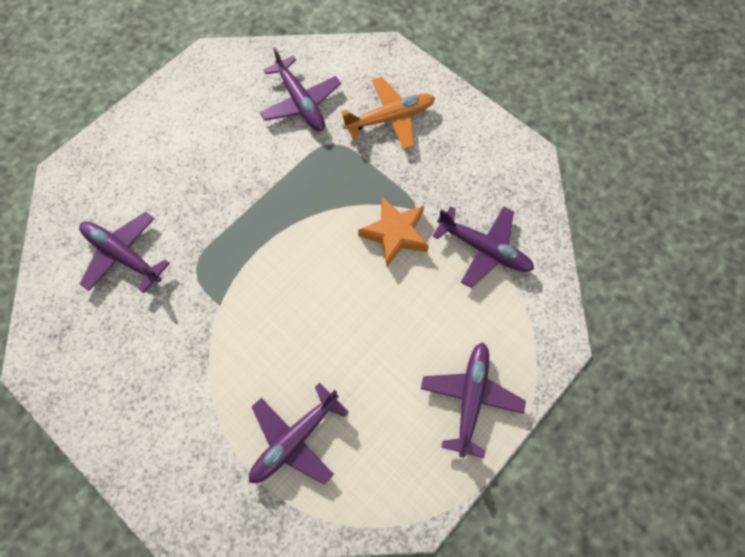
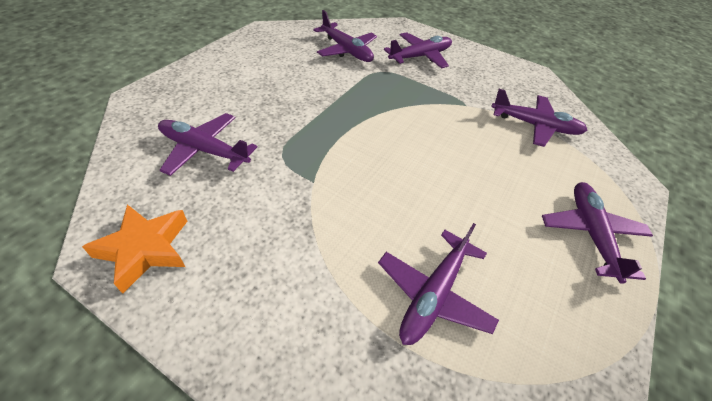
camera: 15 degrees left, 20 degrees down
(390, 118) = (420, 56): orange plane -> purple plane
(395, 234) = (457, 120): orange star -> orange star (145, 249)

